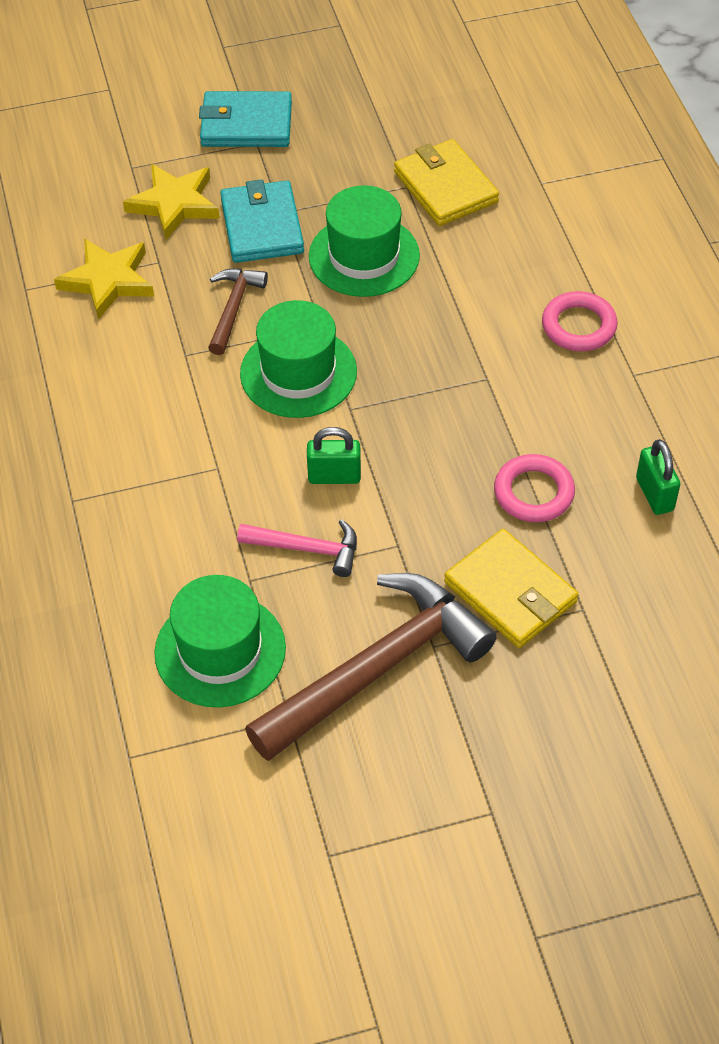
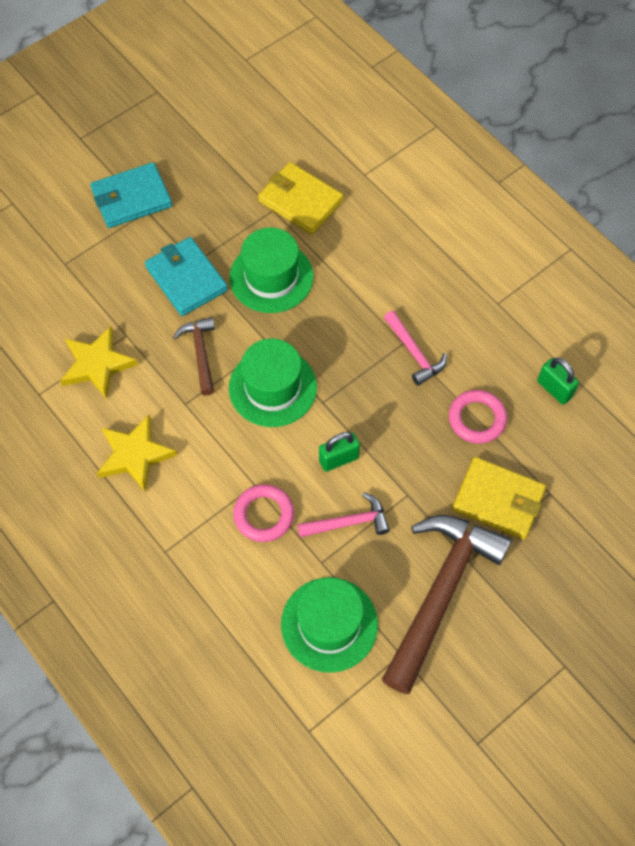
camera: 25 degrees left, 10 degrees up
(174, 204) = (113, 283): yellow star -> yellow star (135, 455)
(494, 394) = (414, 353): none -> pink hammer
(578, 326) = (444, 279): pink ring -> pink ring (264, 515)

